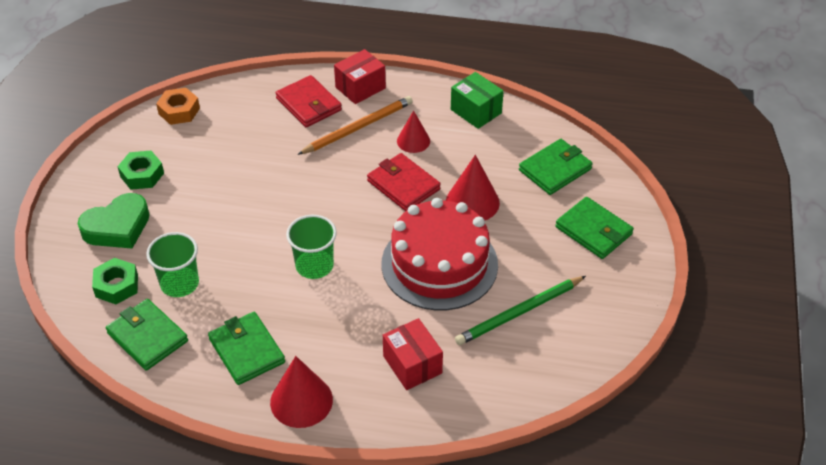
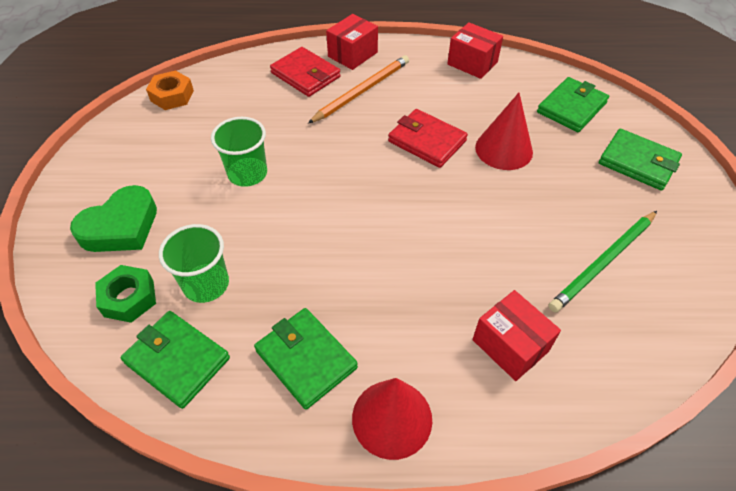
camera: 10 degrees left, 5 degrees up
(142, 175) = (142, 165): green nut -> none
(314, 265) = (358, 240): green cup -> green cup (247, 173)
(413, 141) = (421, 97): red cone -> none
(439, 264) = (495, 219): red cake -> none
(476, 111) = (472, 63): green box -> red box

